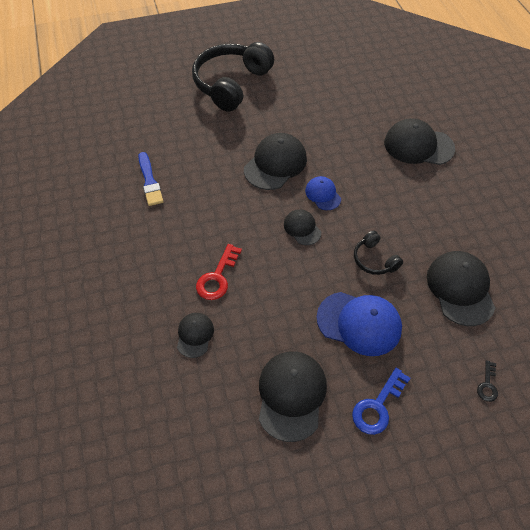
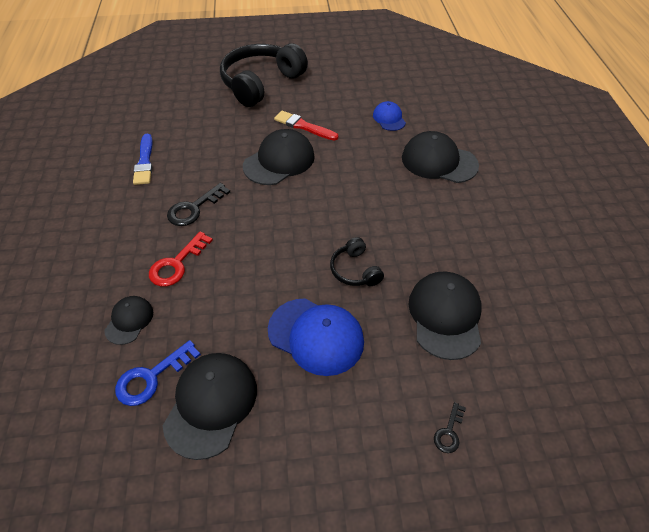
camera: 10 degrees right, 5 degrees down
(213, 222) = (194, 208): none -> black key
(286, 125) = (304, 126): none -> red brush
(302, 228) = (285, 227): black cap -> none
(323, 194) = (319, 196): blue cap -> blue cap (389, 118)
(378, 406) = (307, 435): blue key -> blue key (151, 377)

